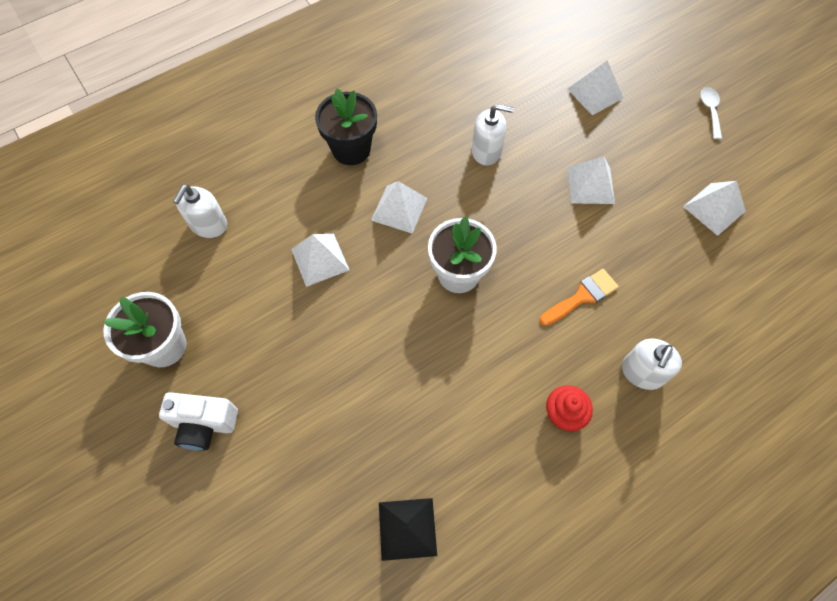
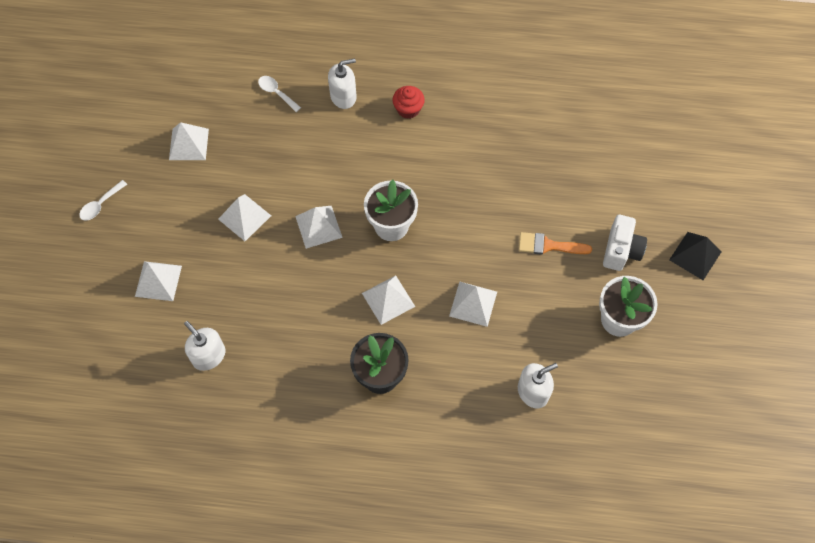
camera: 140 degrees left, 0 degrees up
(204, 424) = (621, 250): white camera -> white camera turned 60 degrees clockwise
(407, 528) = (542, 119): black pyramid -> black pyramid (695, 255)
(486, 151) = (285, 296): white soap dispenser -> white soap dispenser (208, 355)
(521, 224) = (318, 226): none -> white pyramid
(582, 296) = (330, 157): orange brush -> orange brush (548, 246)
(706, 321) = (276, 93): none -> white spoon

